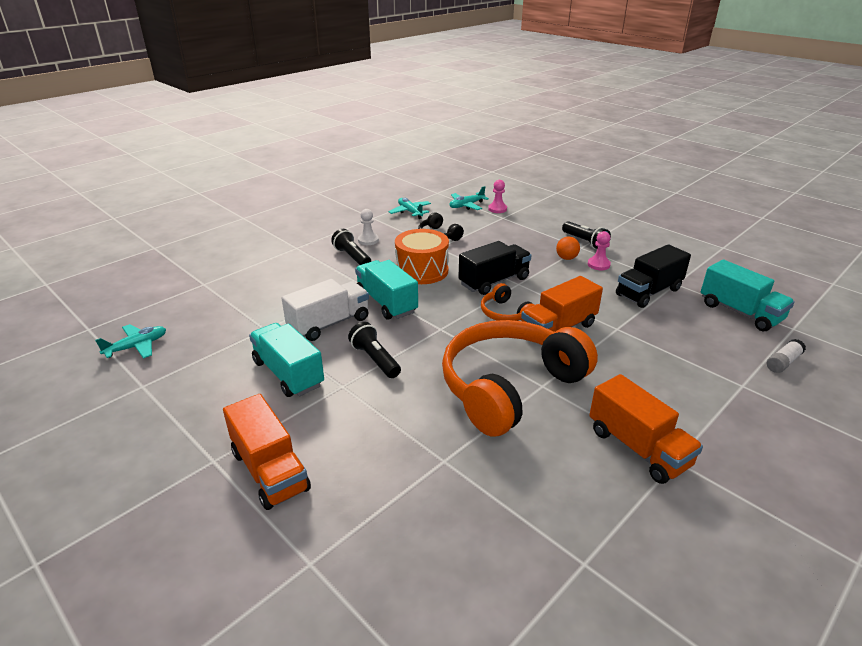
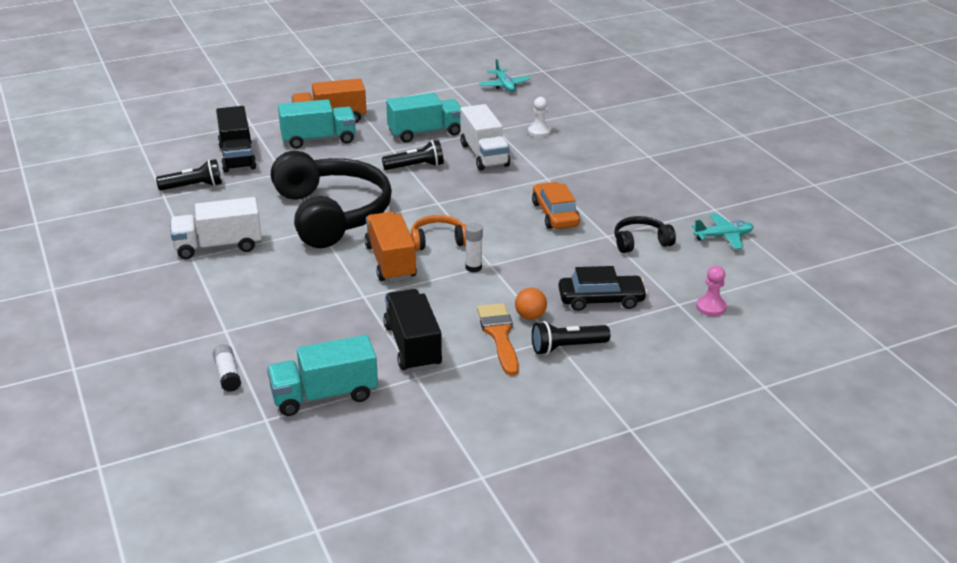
camera: 110 degrees right, 0 degrees up
(352, 257) = (609, 181): black flashlight -> black flashlight (193, 186)
(368, 240) = (647, 196): white pawn -> white pawn (539, 132)
(386, 303) = (501, 185): turquoise truck -> turquoise truck (318, 140)
(422, 271) = (555, 214): orange drum -> orange car
(466, 205) = (733, 284): turquoise plane -> none
(494, 281) = (505, 251): black truck -> black truck (237, 157)
(510, 387) = (331, 214): orange headphones -> black headphones
(523, 239) = (601, 300): none -> black car
(529, 289) = (473, 267): none -> white glue stick
(598, 265) = (499, 335): pink pawn -> orange brush
(638, 448) = (218, 246): orange truck -> white truck

